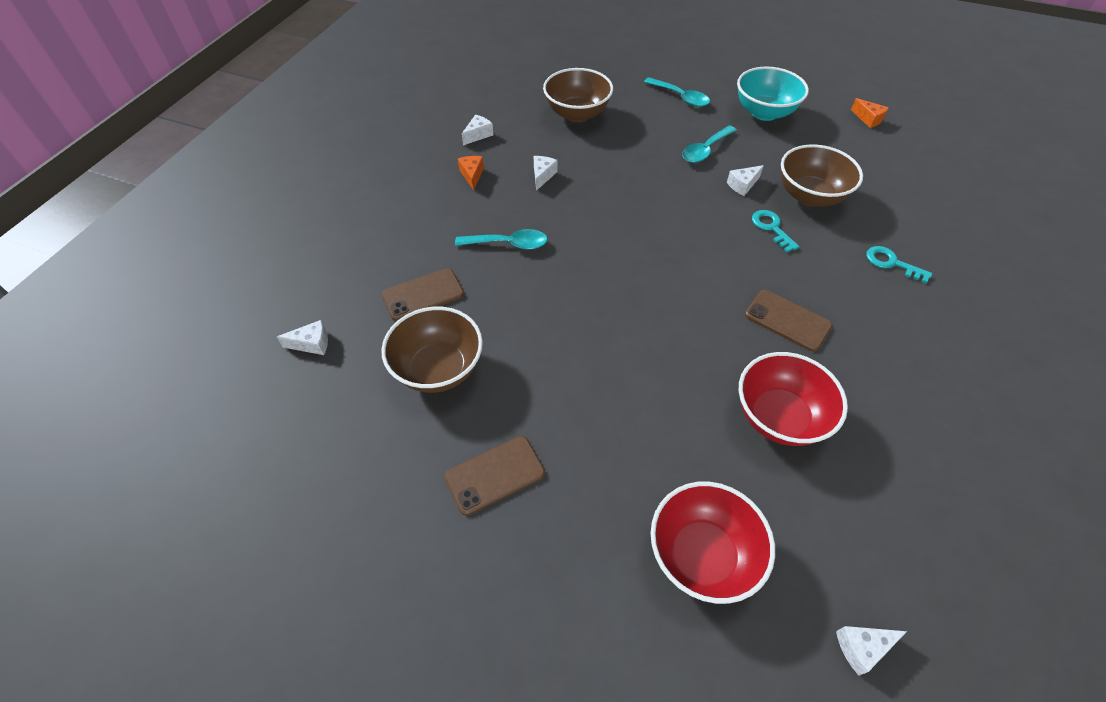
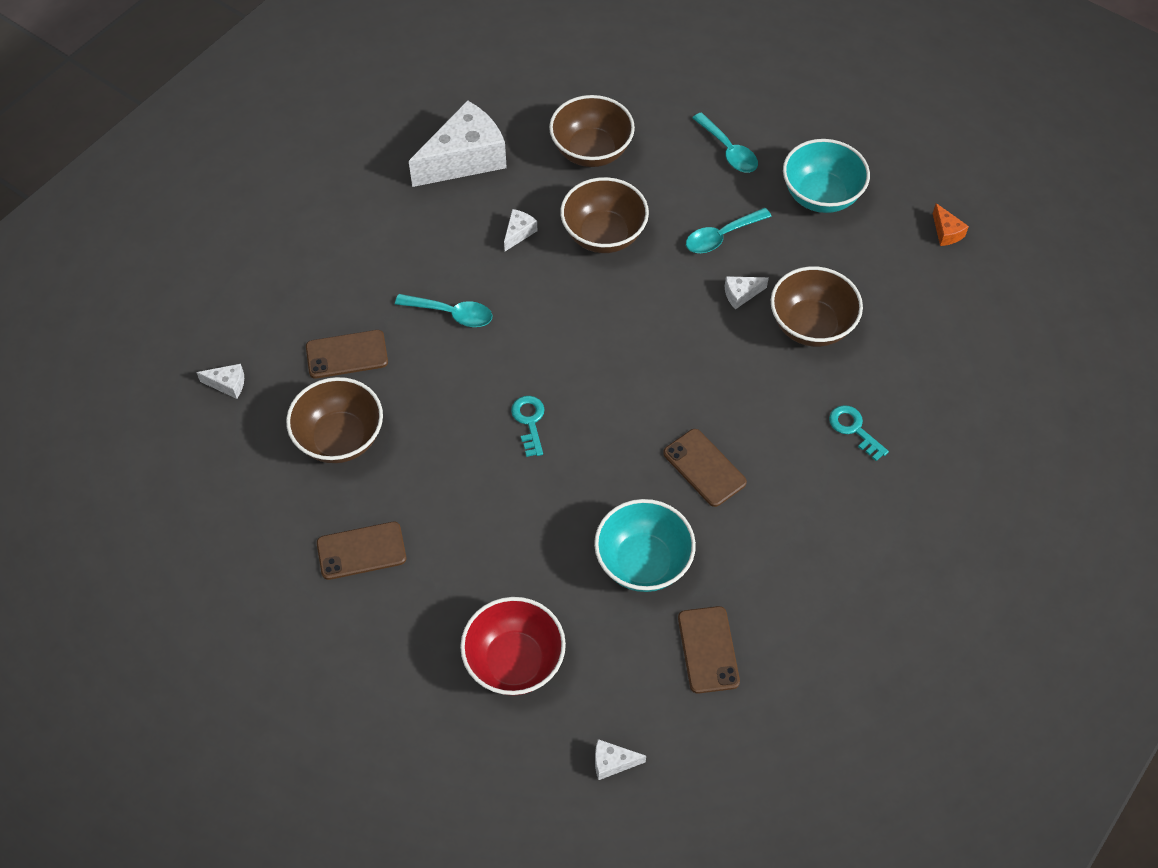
camera: 15 degrees right, 5 degrees up
(472, 175) = (440, 216): orange cheese -> none
(478, 135) = (465, 159): white cheese -> white cheese, size x2.39
(612, 165) = (604, 235): none -> brown bowl
(771, 228) = (745, 357): turquoise key -> turquoise key (529, 421)
(779, 417) = (643, 562): red bowl -> turquoise bowl
(887, 489) = (708, 650): none -> brown phone

